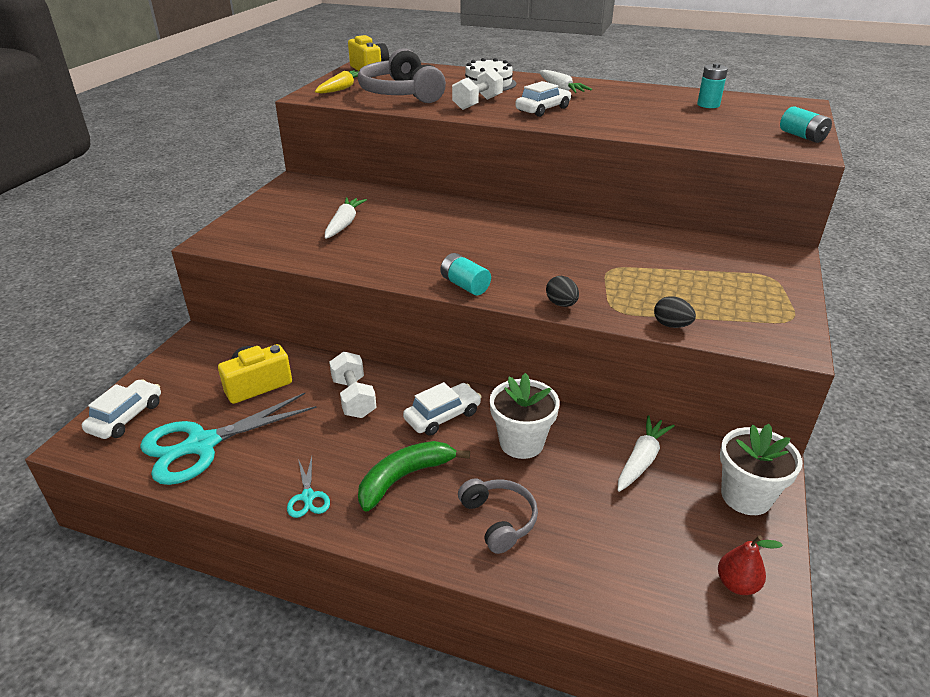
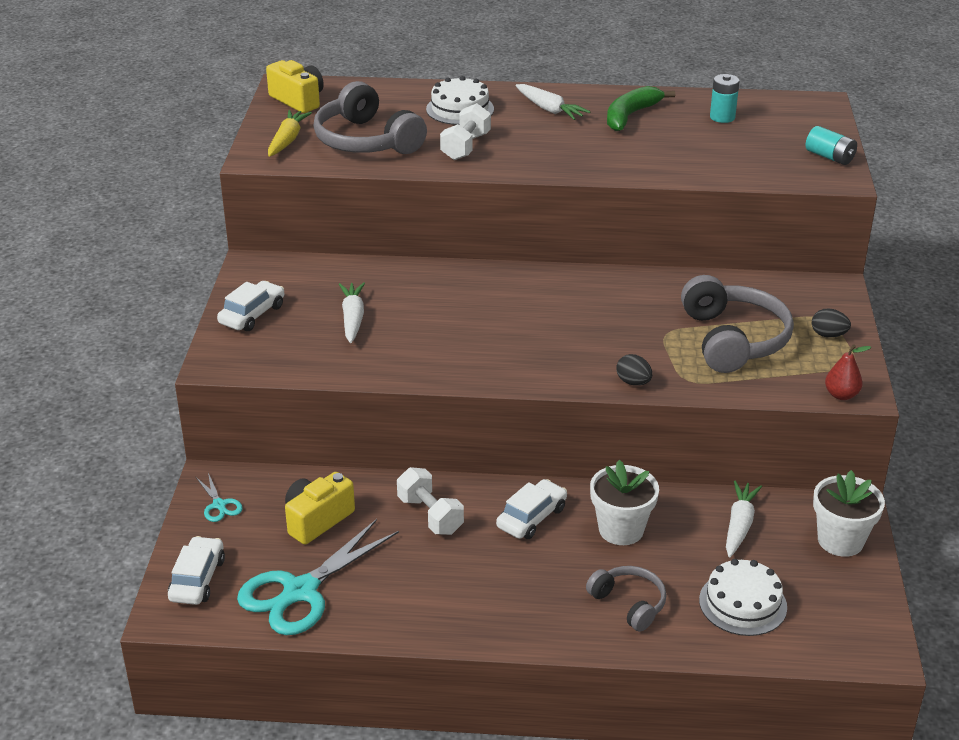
camera: 15 degrees left, 0 degrees up
(308, 497) = (440, 619): turquoise scissors -> turquoise scissors (219, 505)
(404, 478) = (524, 584): green banana -> green banana (630, 116)
(465, 285) = (527, 376): turquoise battery -> none
(543, 109) = (545, 148): white car -> white car (252, 314)
(619, 545) = (742, 603): none -> white cake
(671, 325) = (745, 388): black egg -> black egg (828, 335)
(673, 282) = (733, 340): none -> grey headphones
(737, 584) = (848, 615): red pear -> red pear (841, 395)

